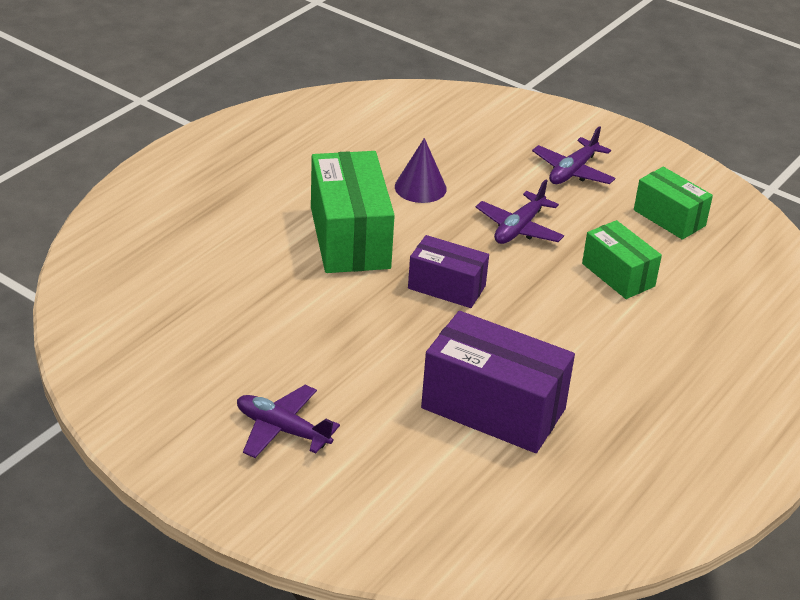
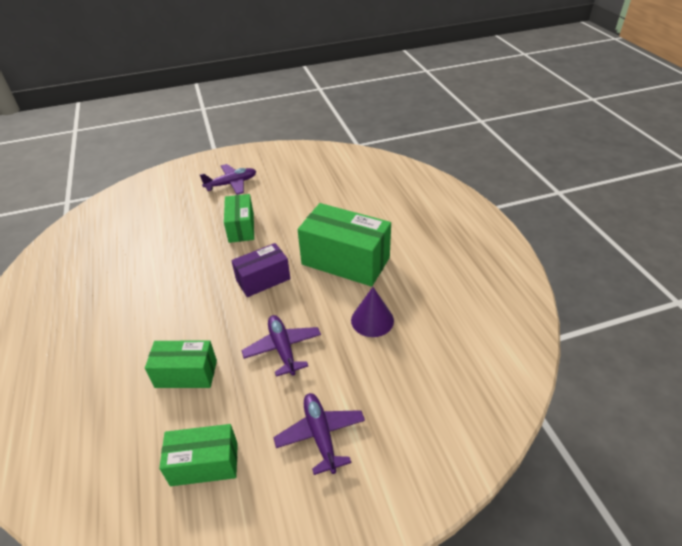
camera: 130 degrees right, 5 degrees up
(375, 357) = (241, 228): none -> green box
(493, 409) = (163, 250): purple box -> none

